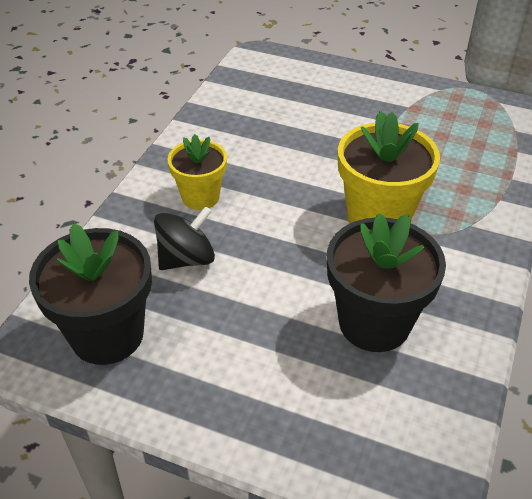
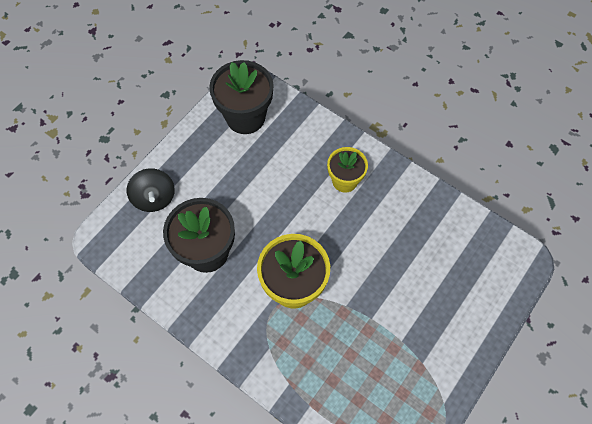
camera: 105 degrees right, 20 degrees up
(186, 258) = (290, 163): black spinning top -> black spinning top (154, 198)

